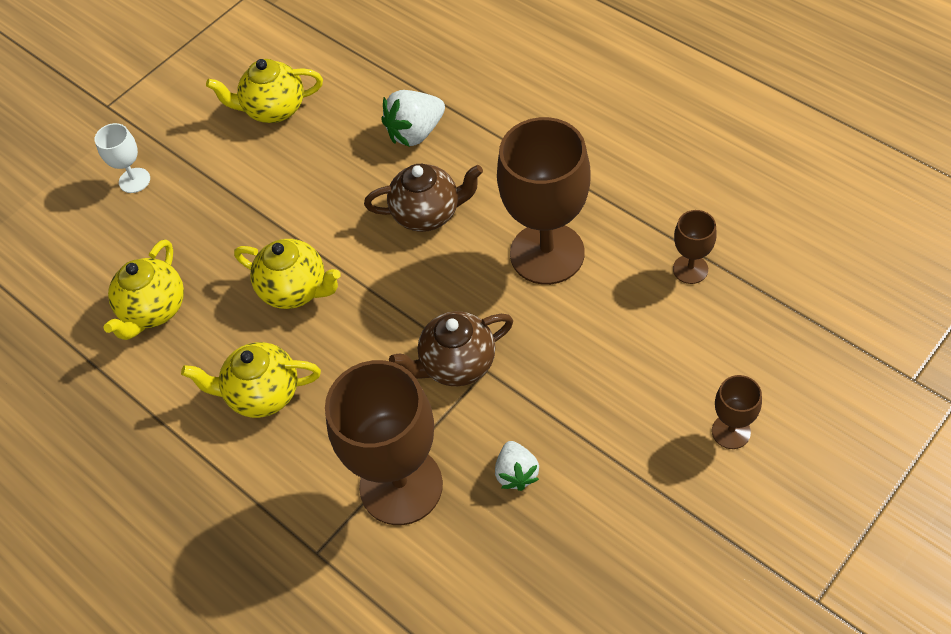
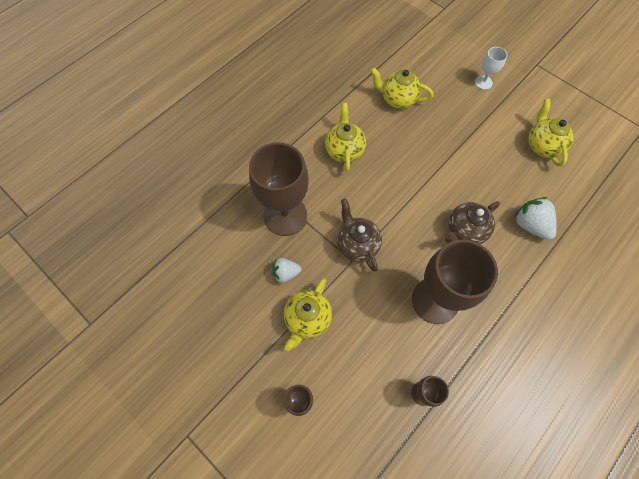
camera: 85 degrees right, 10 degrees up
(295, 290) = (409, 162): yellow teapot -> yellow teapot (307, 319)
(428, 214) = (465, 231): brown teapot -> brown teapot turned 60 degrees clockwise

